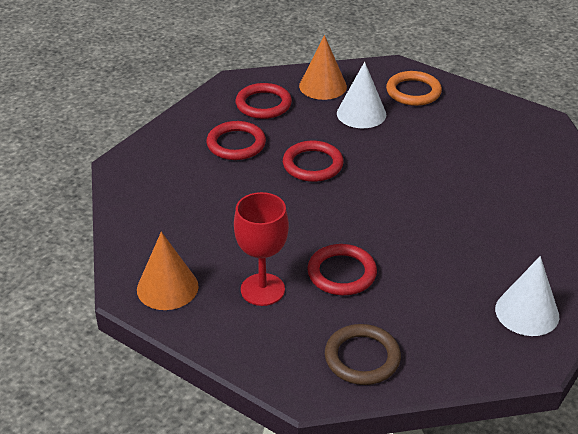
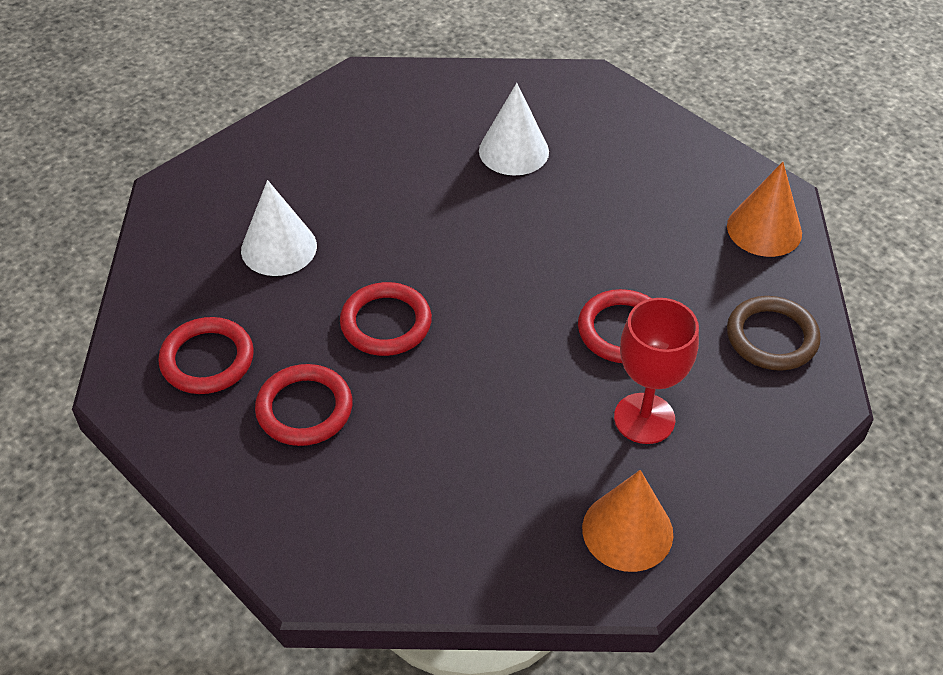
camera: 80 degrees left, 10 degrees up
(323, 86) = (187, 278): orange cone -> orange cone (764, 229)
(413, 92) = (245, 182): orange ring -> none
(527, 312) = (708, 182): white cone -> white cone (513, 151)

